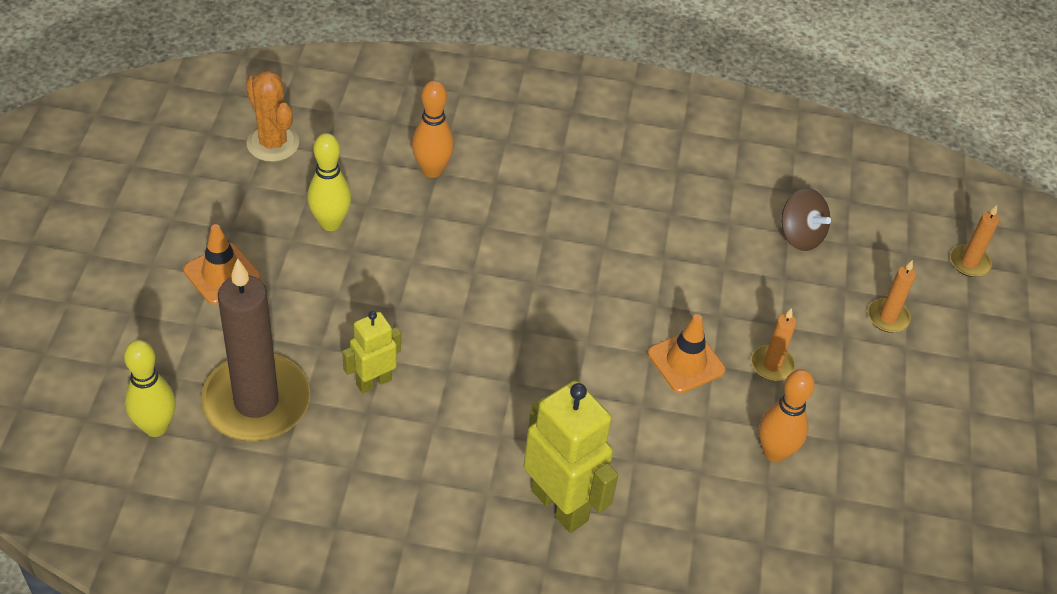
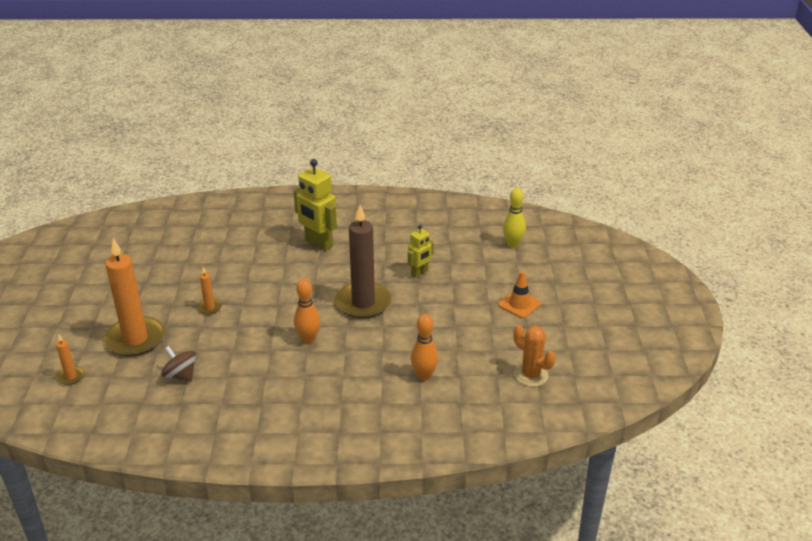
camera: 175 degrees right, 15 degrees down
(256, 402) = (472, 258): brown candle -> brown candle (363, 303)
(330, 223) = (473, 337): yellow bowling pin -> none
(686, 362) = (257, 302): orange traffic cone -> none
(774, 452) = (213, 274): orange bowling pin -> orange bowling pin (308, 339)
(888, 317) = (135, 339): orange candle -> orange candle, size x2.30

